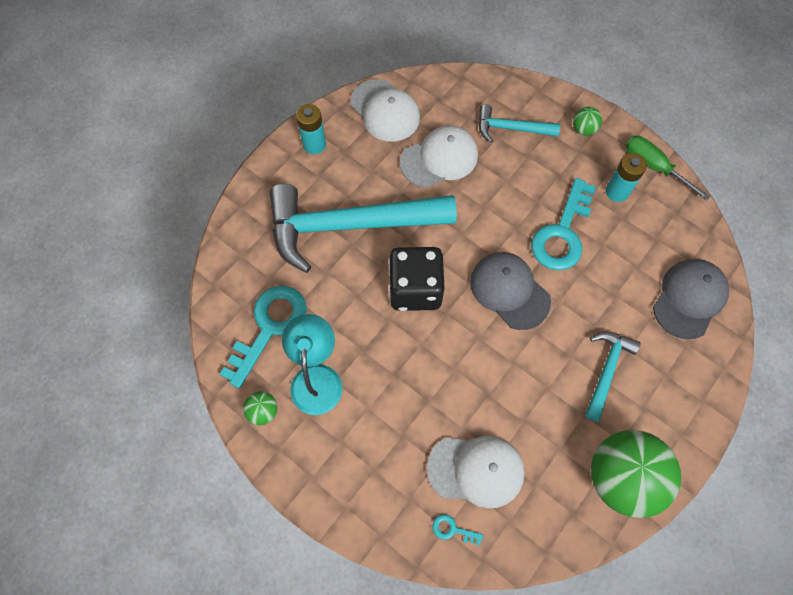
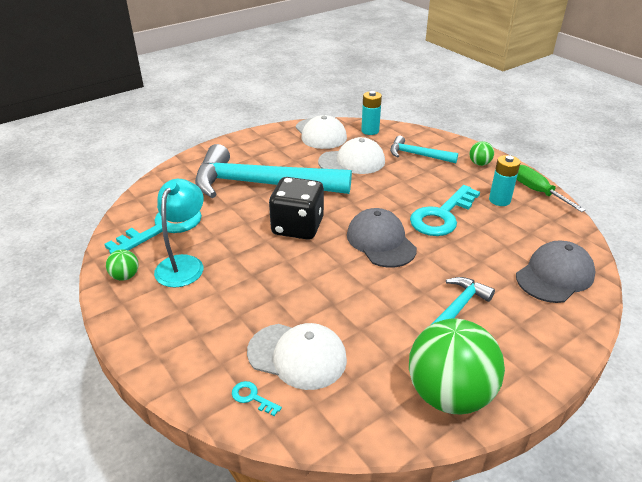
camera: 15 degrees right, 30 degrees down
(314, 144) = (257, 142): turquoise battery -> turquoise battery (370, 131)

